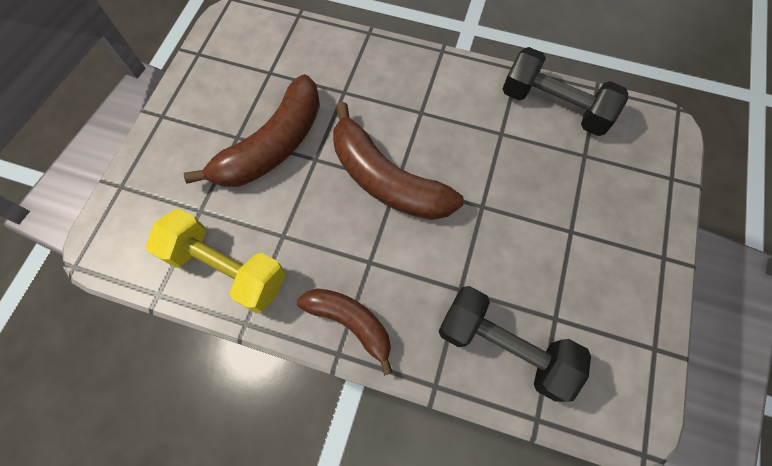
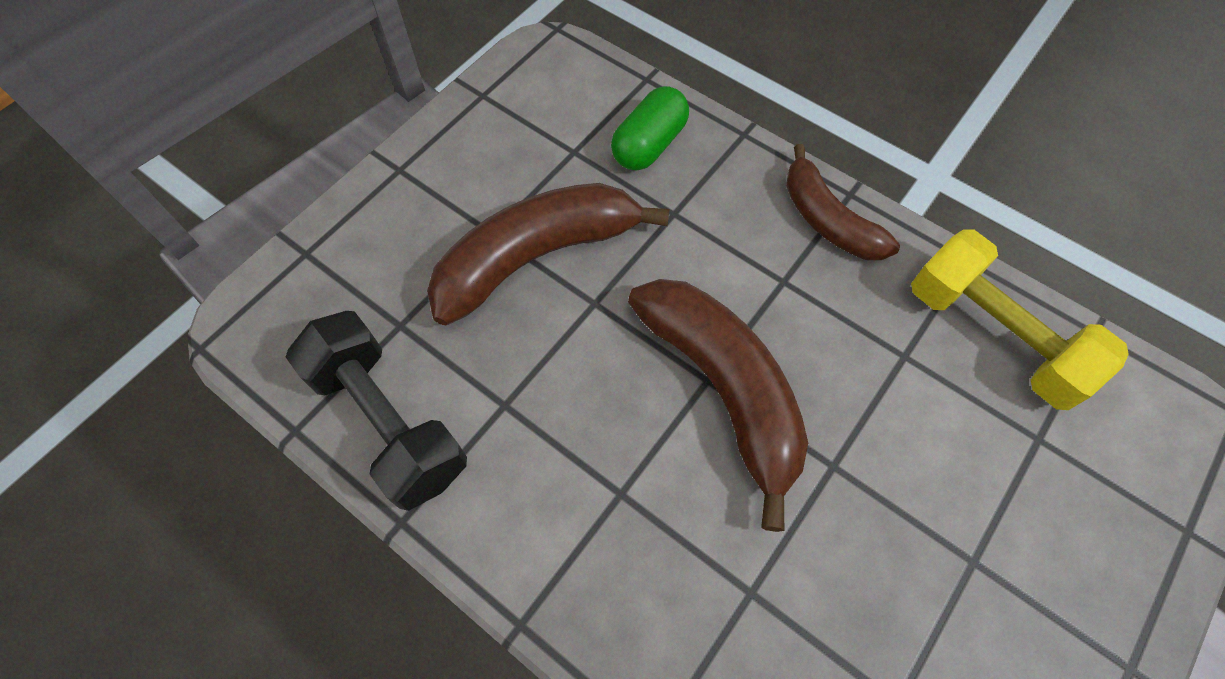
camera: 160 degrees left, 5 degrees down
(273, 146) = (906, 517): brown banana -> brown banana (536, 257)
(503, 346) = (649, 144): black dumbbell -> green capsule

